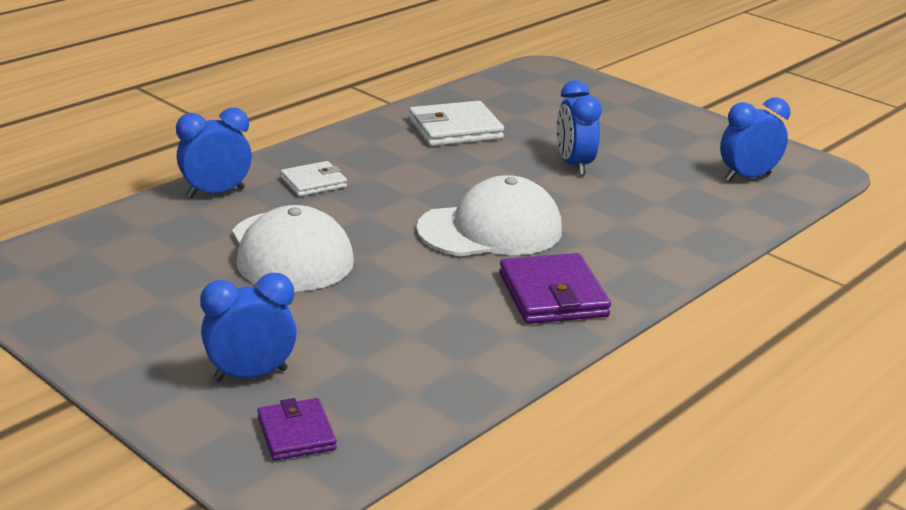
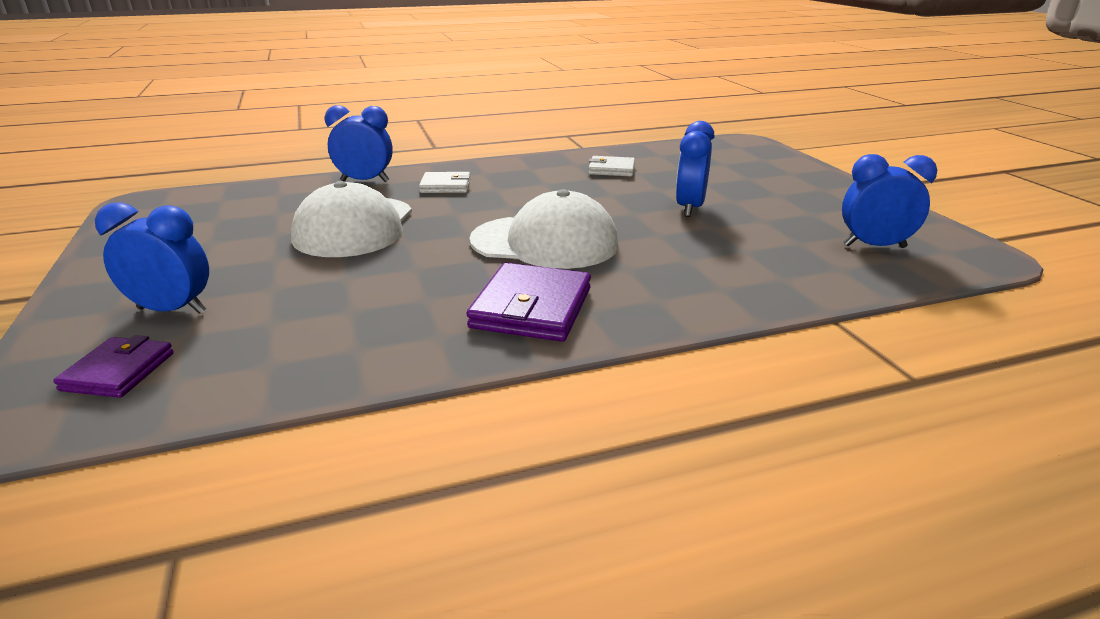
camera: 30 degrees right, 0 degrees up
(455, 129) = (611, 169): white wallet -> white wallet, size x0.62

